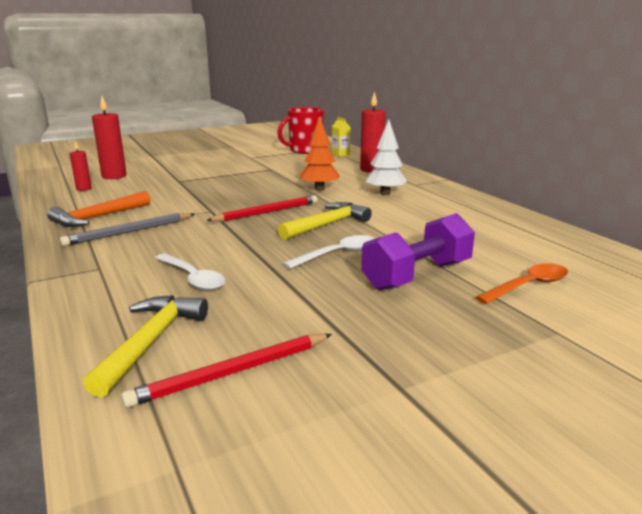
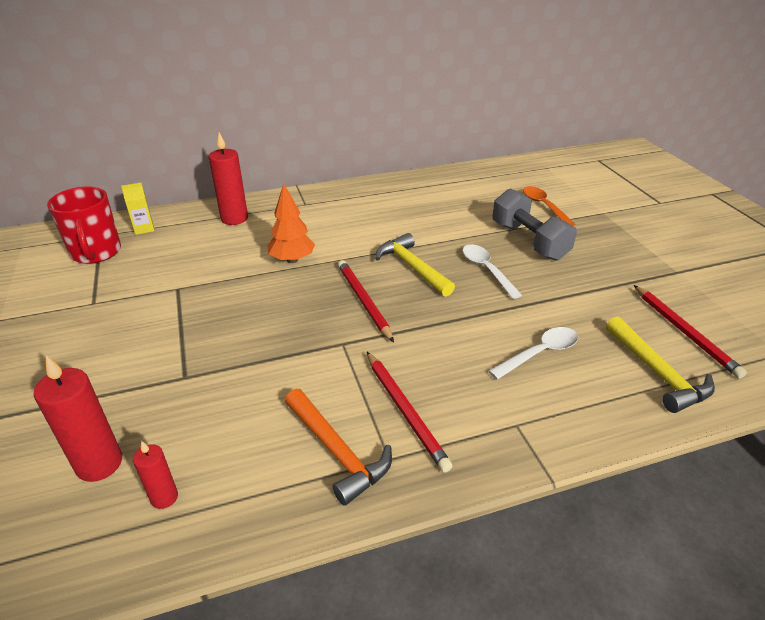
camera: 80 degrees left, 15 degrees up
(129, 232) = (405, 411): grey pencil -> red pencil
(150, 342) = (657, 373): yellow hammer -> yellow hammer turned 135 degrees counterclockwise
(385, 193) = (327, 224): white tree -> none
(417, 275) = (529, 241): purple dumbbell -> grey dumbbell

